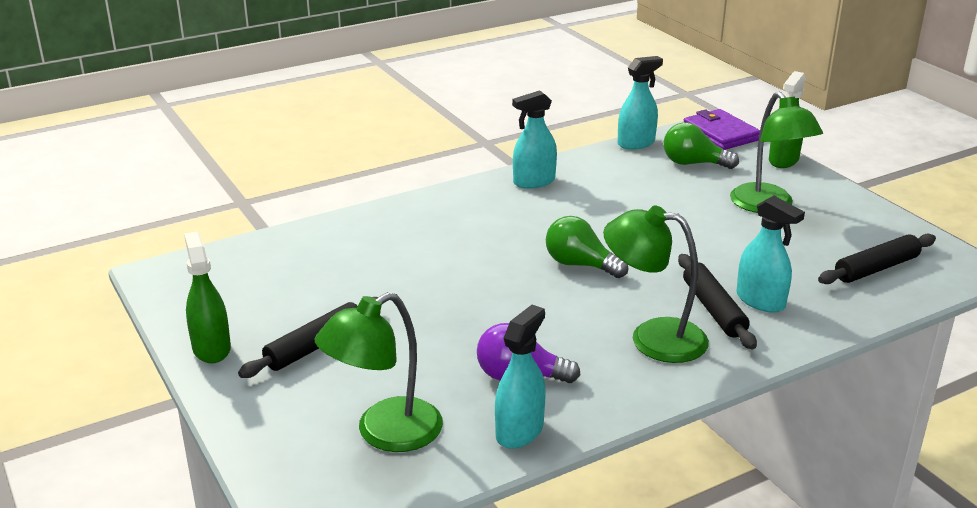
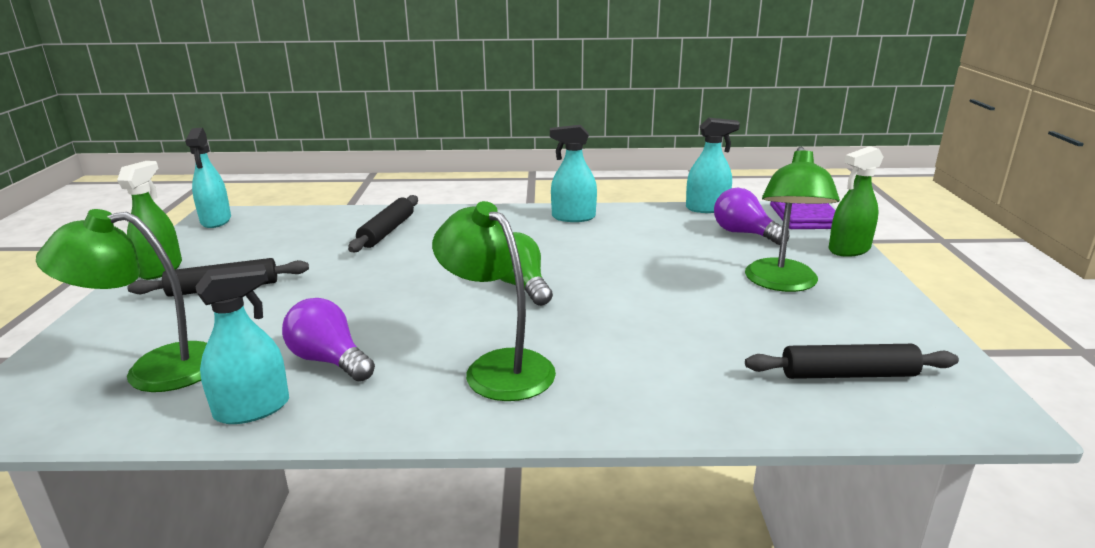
camera: 30 degrees right, 5 degrees down
(693, 163) = (744, 233): green light bulb -> purple light bulb
(713, 309) = (597, 359): black rolling pin -> black rolling pin (387, 231)
(760, 301) = (660, 367): turquoise spray bottle -> turquoise spray bottle (216, 221)

